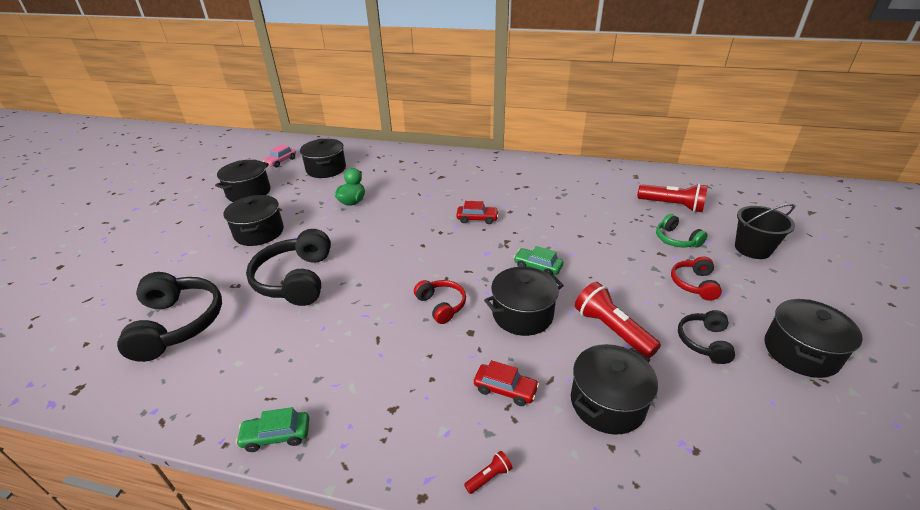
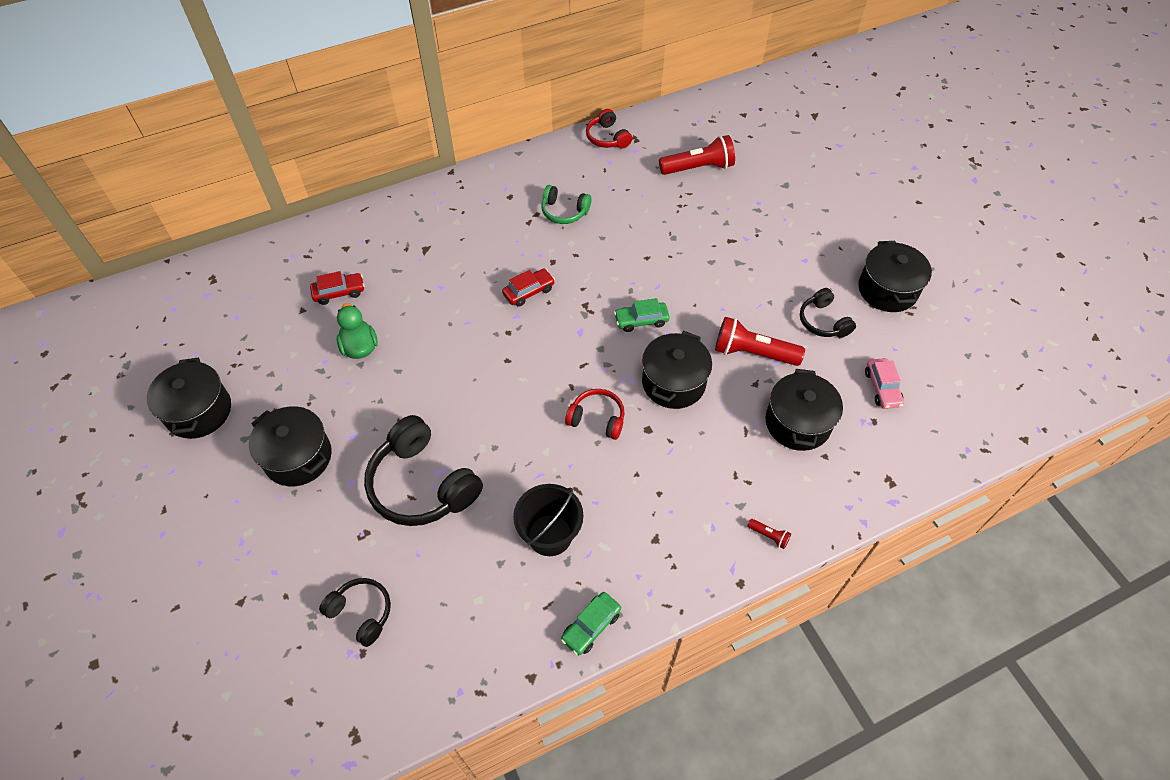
camera: 40 degrees left, 20 degrees up
(178, 324) = (361, 613): black headphones -> black headphones, size x0.55
(280, 161) = (172, 336): pink car -> pink car (882, 388)
(326, 169) = (259, 315): black pot -> none
(489, 477) = (769, 536): red flashlight -> red flashlight turned 105 degrees clockwise
(505, 389) = (721, 462): red car -> red car (339, 292)
(676, 239) = (731, 215): green headphones -> green headphones (564, 211)
(694, 284) = (779, 263): red headphones -> red headphones (607, 138)
(752, 249) = (797, 192): black bucket -> black bucket (550, 535)

